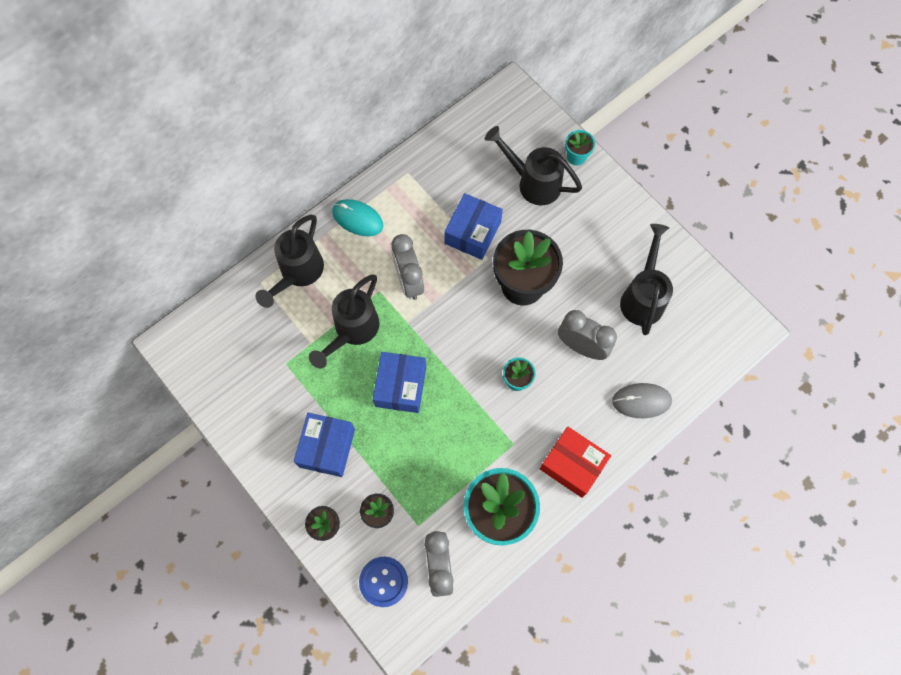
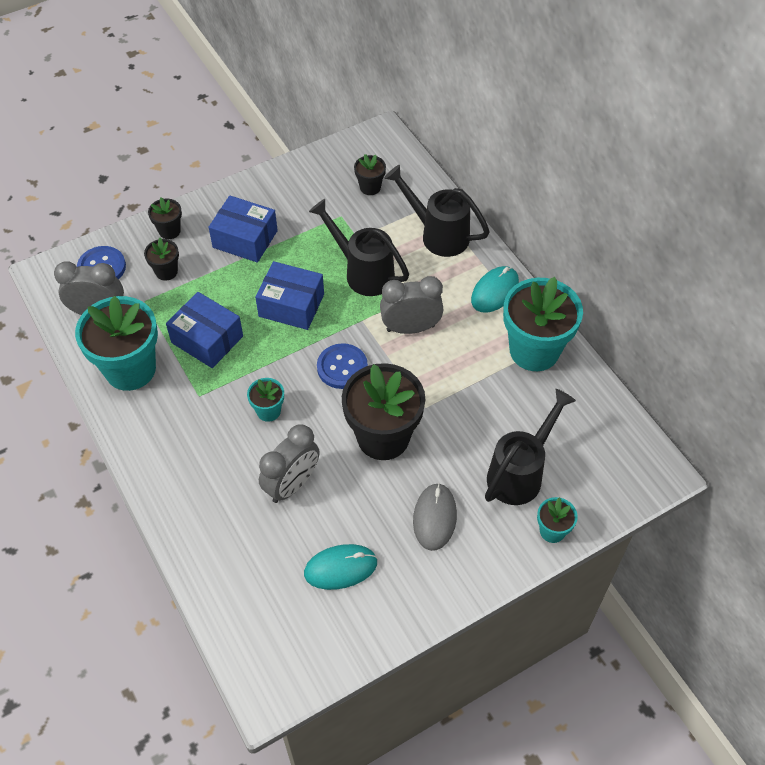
camera: 100 degrees right, 15 degrees down
(245, 343) = (370, 187): none -> black flower pot
(415, 183) = (534, 350): none -> turquoise flower pot
(460, 329) = (342, 367): none -> blue button
(473, 232) = (460, 397): blue box -> blue box (207, 339)
(572, 464) = (158, 448): red box -> none
(641, 401) = (208, 535): grey mouse -> grey mouse (434, 518)
(643, 296) = (340, 568): black watering can -> turquoise mouse

